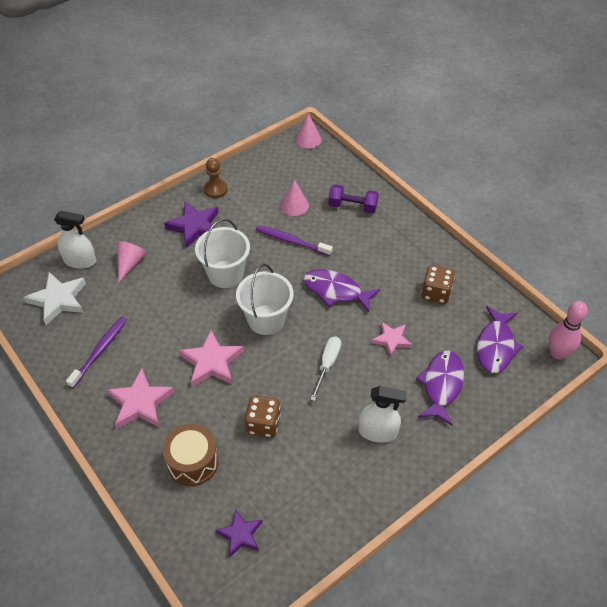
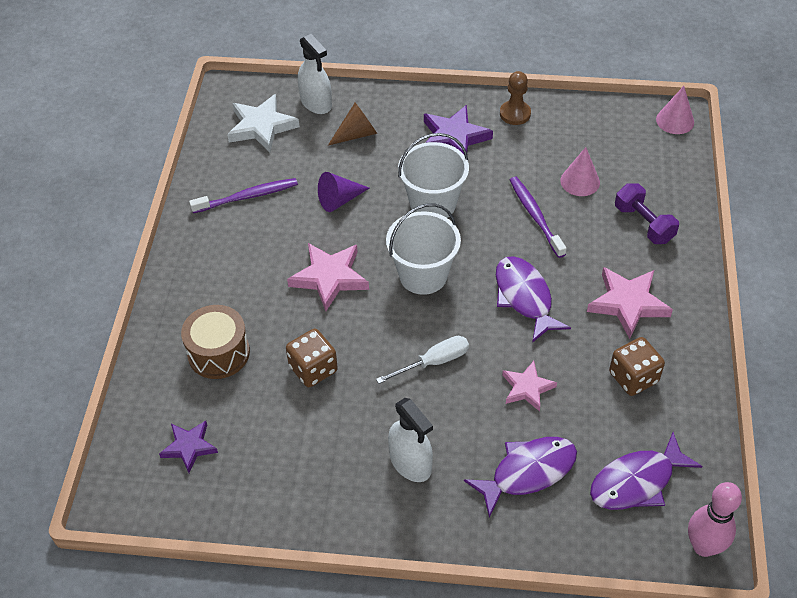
camera: 45 degrees right, 0 degrees up
(130, 263) = (357, 134): pink cone -> brown cone
(140, 403) = (231, 267): pink star -> pink star (627, 303)
(164, 311) = (339, 200): none -> purple cone

